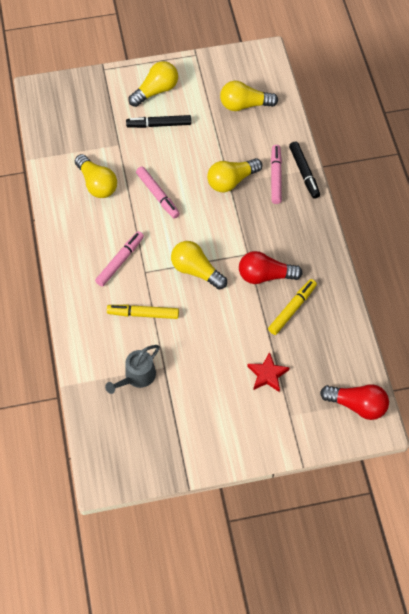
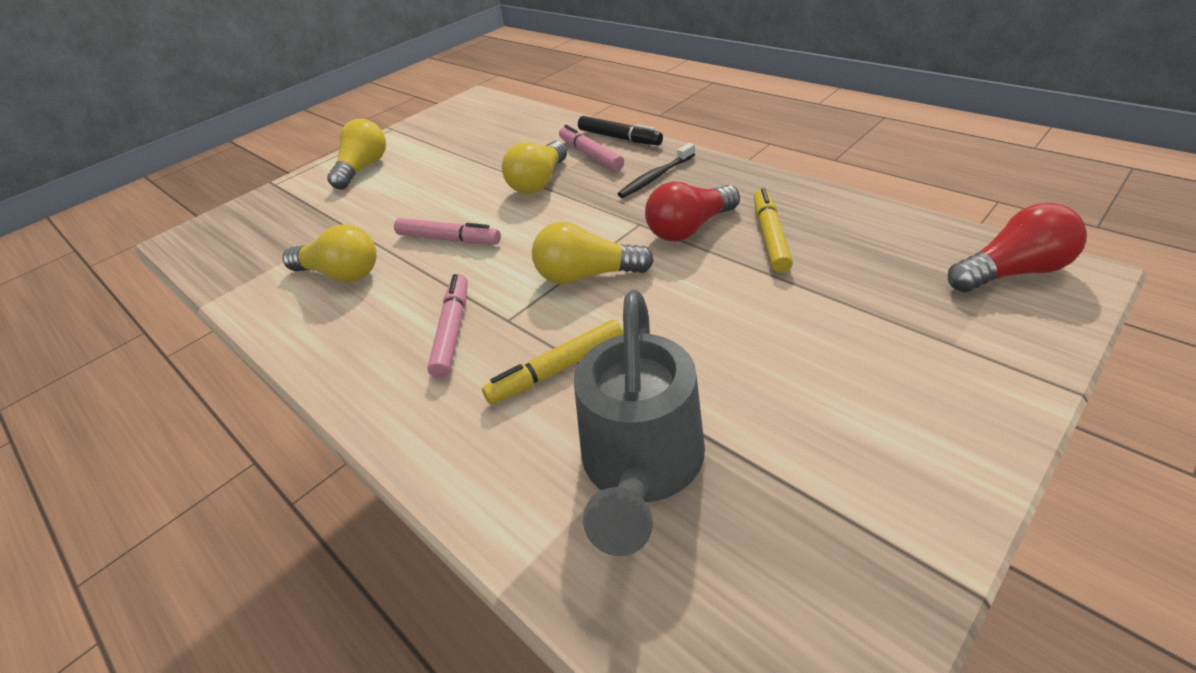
camera: 30 degrees left, 20 degrees down
(137, 377) = (641, 466): grey watering can -> grey watering can, size x1.70
(159, 125) = (392, 188): black marker -> none
(244, 105) = (488, 131): yellow light bulb -> none
(267, 374) = (844, 319): red star -> none
(288, 224) = (656, 177): none -> black toothbrush

